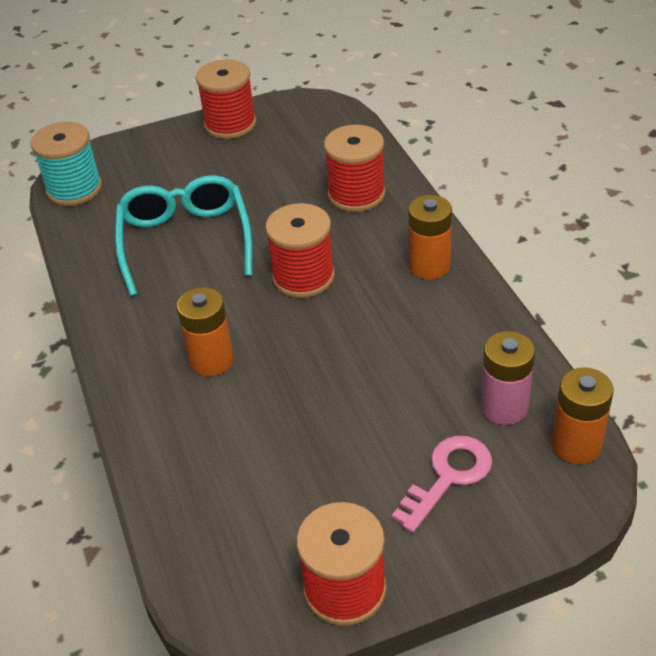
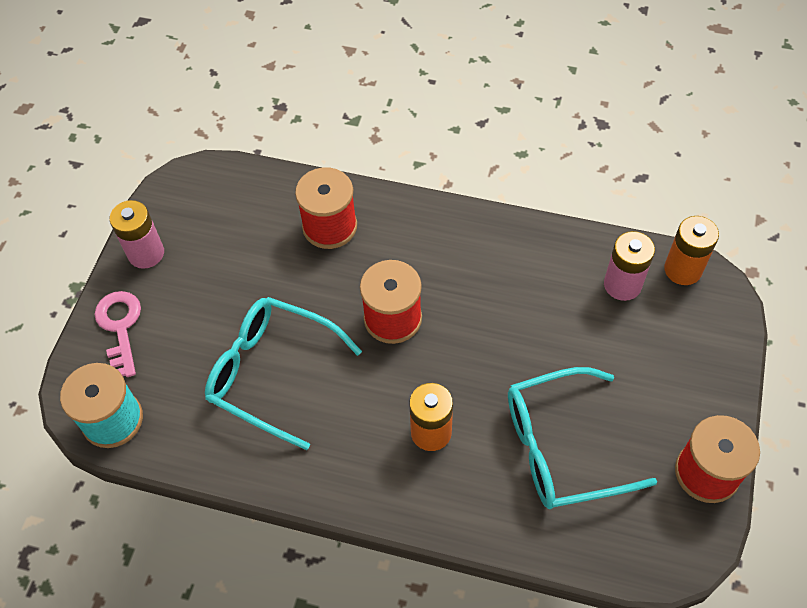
camera: 55 degrees left, 15 degrees up
(230, 124) = (146, 253): red spool -> pink battery
(273, 456) = (561, 447): none -> turquoise glasses
(429, 266) = (453, 235): orange battery -> none
(448, 477) = (657, 355): pink key -> pink key (120, 327)

